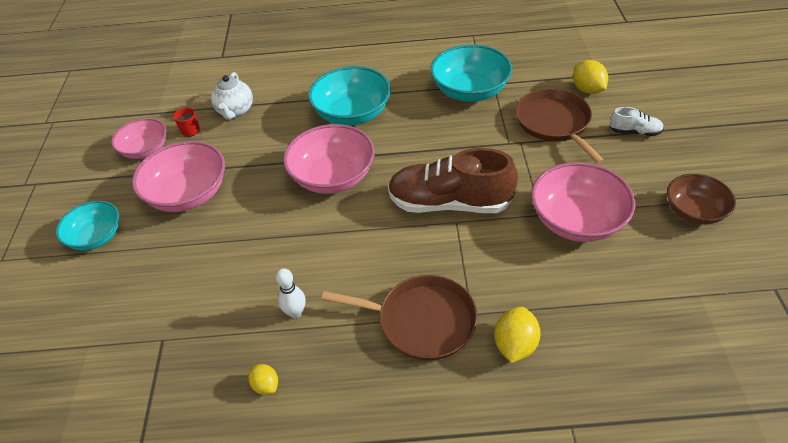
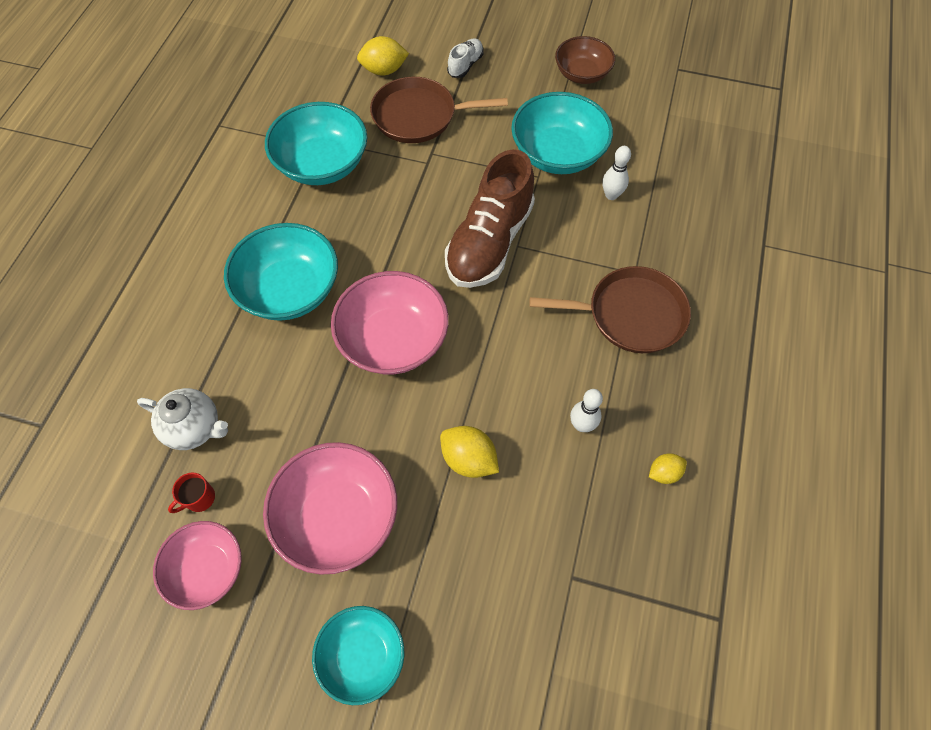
camera: 75 degrees left, 15 degrees up
(421, 321) = (630, 315): brown pan -> brown pan turned 60 degrees clockwise
(515, 345) = (679, 252): yellow lemon -> yellow lemon (469, 459)
(553, 273) = (611, 195): none -> white bowling pin
(577, 220) = (558, 154): pink bowl -> turquoise bowl

